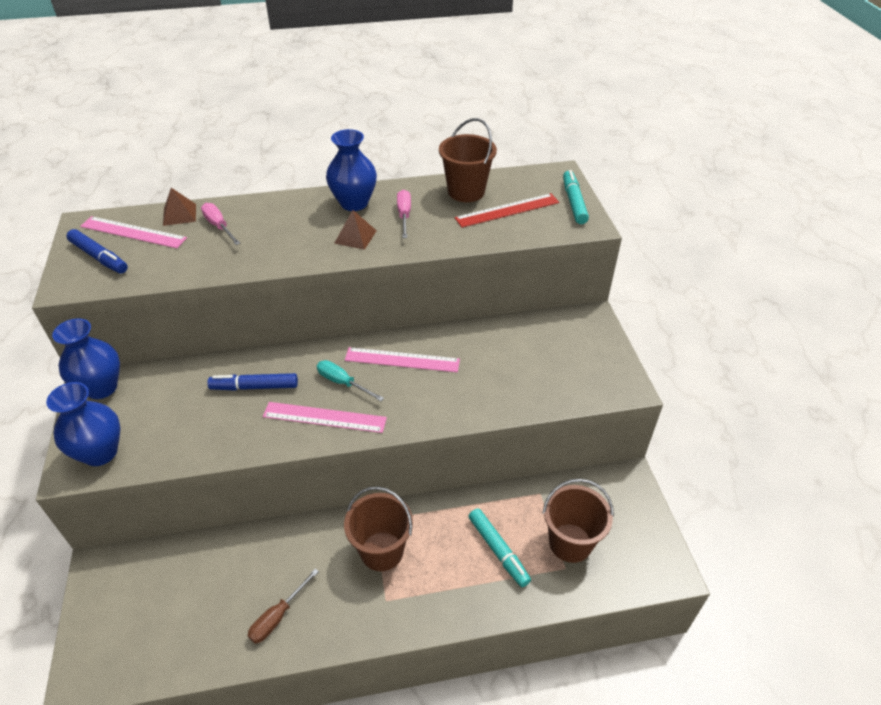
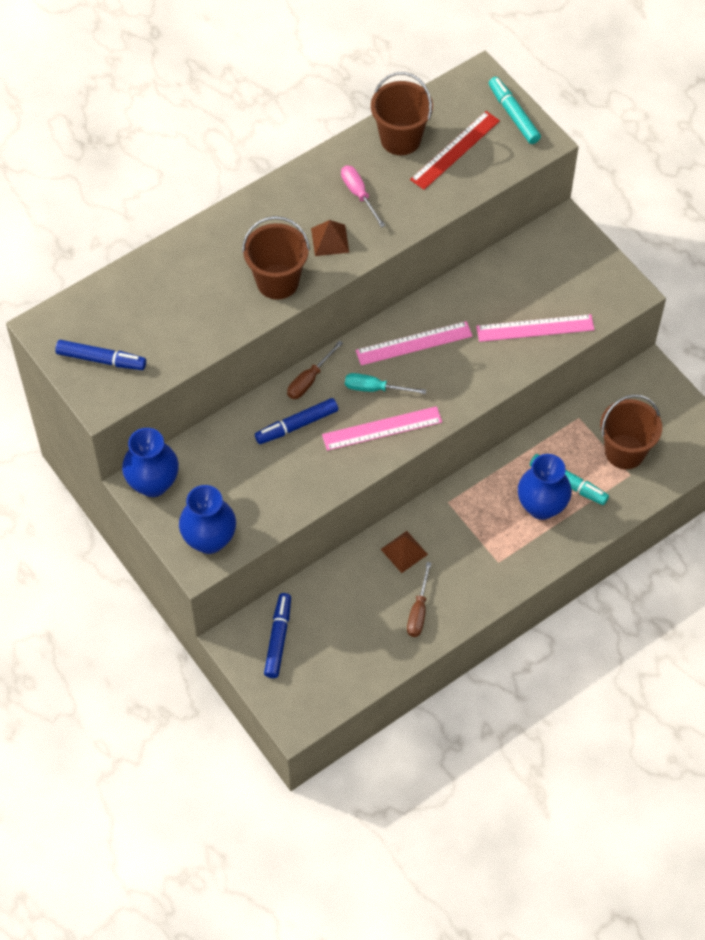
camera: 25 degrees left, 15 degrees up
(133, 232) = (106, 318): pink ruler -> pink ruler (535, 328)
(135, 583) = (278, 638): none -> blue marker
(179, 214) = (132, 278): brown pyramid -> brown pyramid (404, 551)
(219, 226) = (186, 278): pink screwdriver -> none
(293, 356) = (309, 380): none -> brown screwdriver
(354, 203) = (298, 197): blue vase -> blue vase (541, 506)
(382, 551) = (470, 525): brown bucket -> brown bucket (277, 281)

